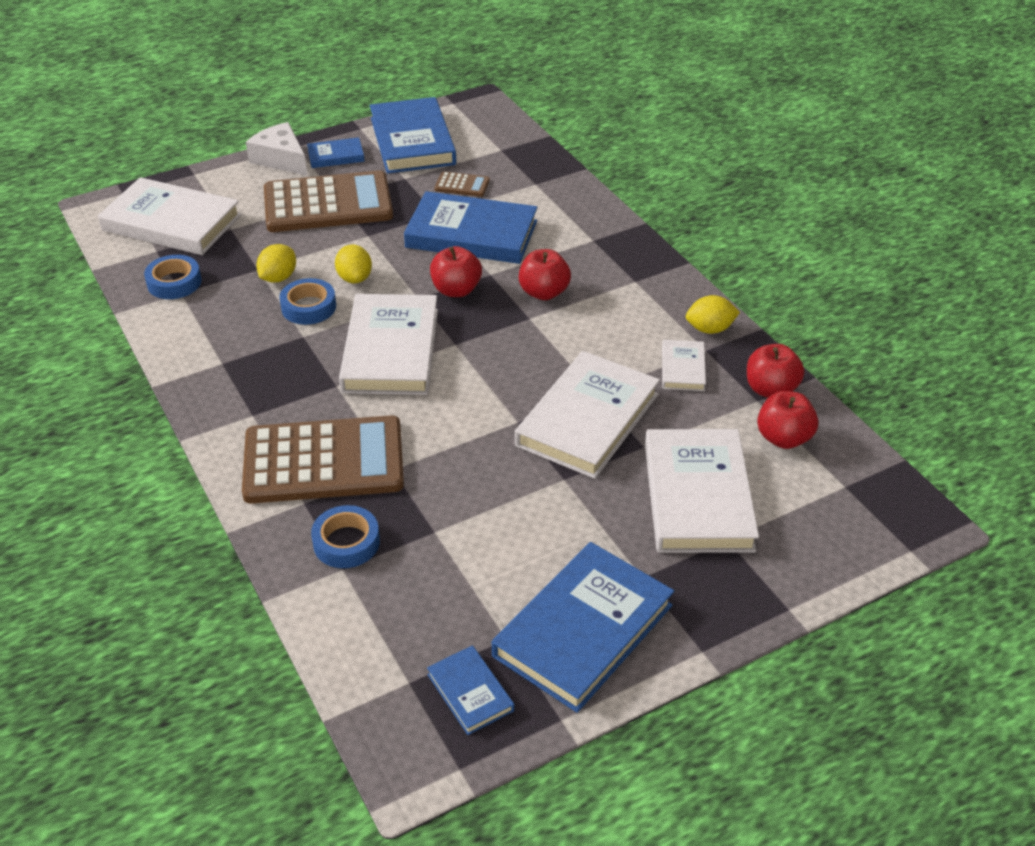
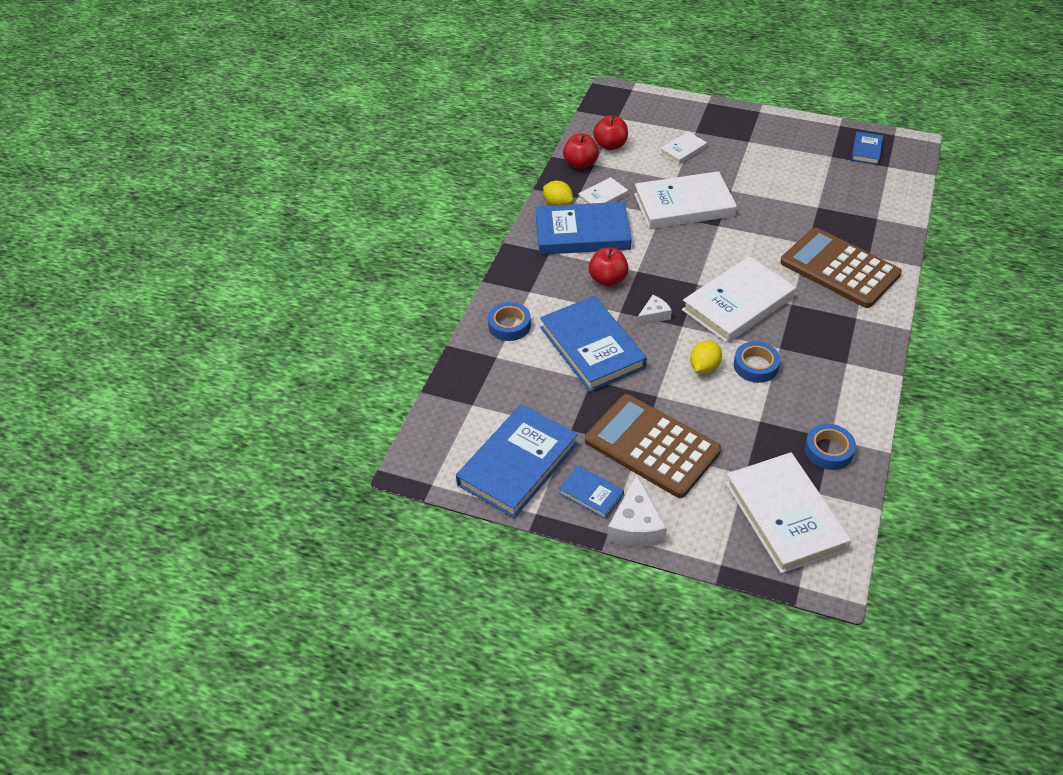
camera: 130 degrees left, 5 degrees up
(278, 278) = (753, 403): yellow lemon -> none
(346, 542) = (864, 227): blue tape -> blue tape (509, 325)
(456, 290) = (654, 315): red apple -> white cheese
(462, 185) = (542, 392): brown calculator -> none
(583, 630) = (797, 141): blue book -> blue book (582, 233)
(697, 496) = (683, 150): white book -> white book, size x0.49

